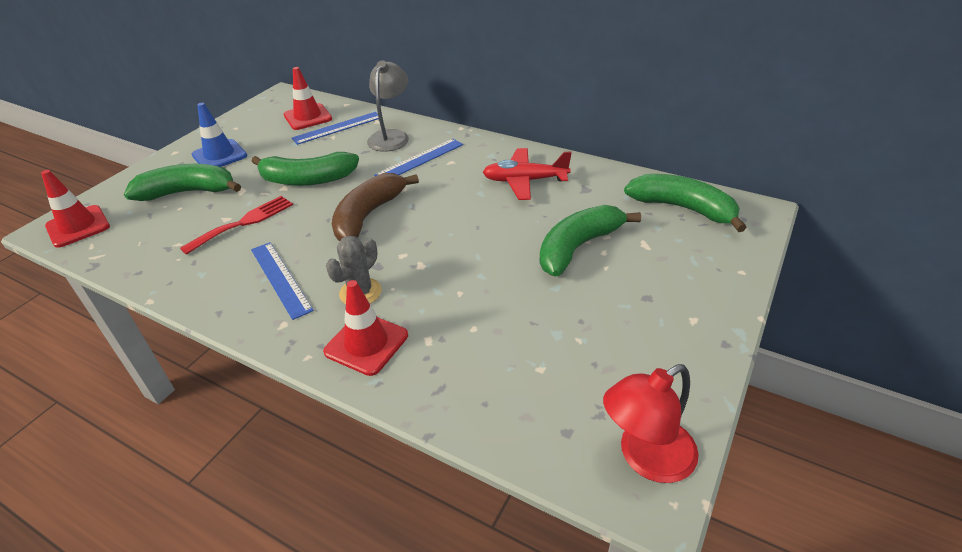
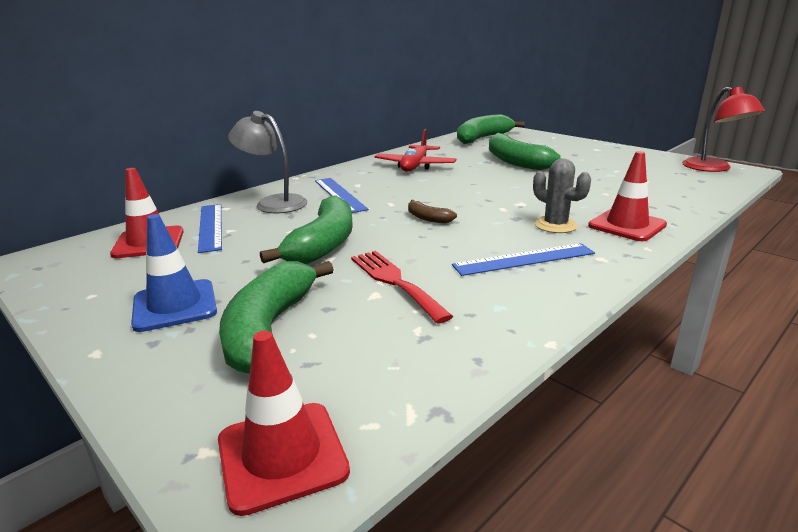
camera: 75 degrees left, 15 degrees down
(368, 215) = (428, 218): brown banana -> brown banana, size x0.48

